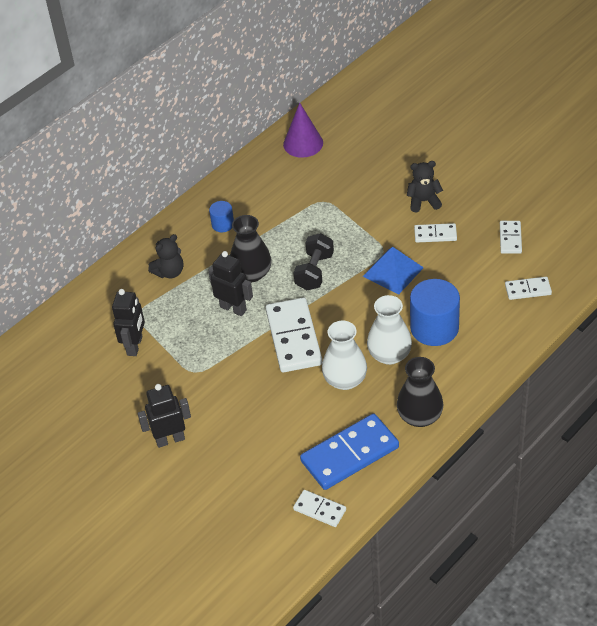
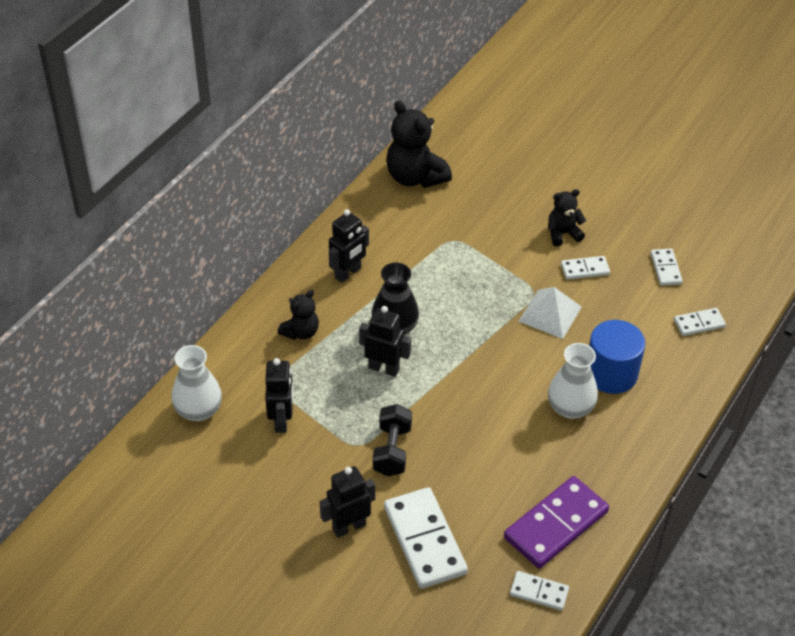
camera: 15 degrees left, 0 degrees up
(223, 224) = (348, 273): blue cylinder -> black robot
(294, 337) = (460, 396): white domino -> white domino (425, 540)
(303, 143) = (415, 177): purple cone -> black teddy bear
(314, 271) = (464, 320): black dumbbell -> black dumbbell (392, 450)
(345, 380) = (529, 440): white vase -> white vase (198, 410)
(349, 454) = (555, 524): blue domino -> purple domino
(393, 272) = (550, 314): blue pyramid -> white pyramid
(420, 416) = (621, 474): black vase -> none

